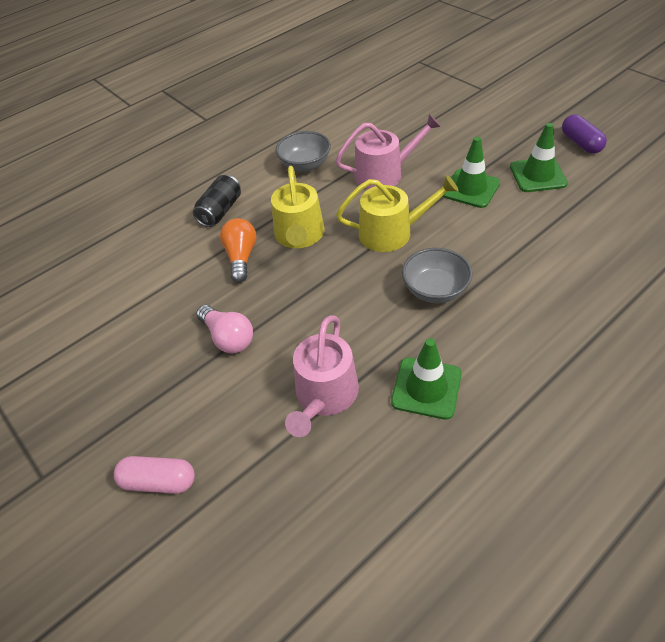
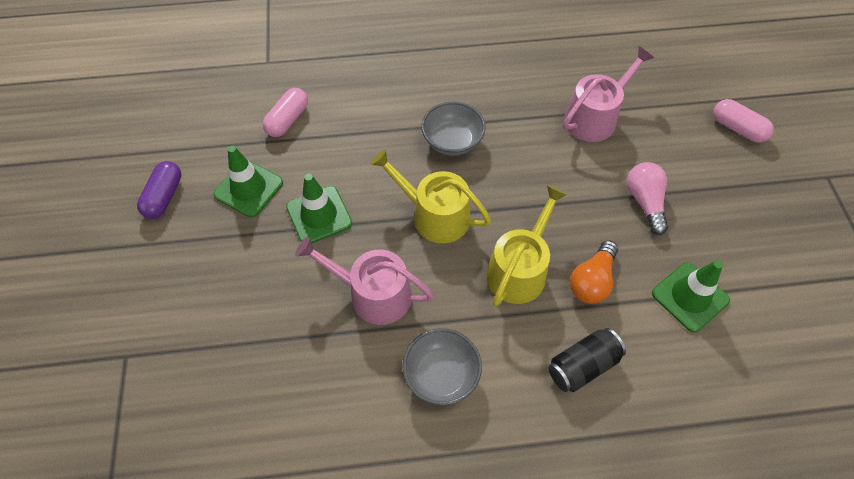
camera: 150 degrees left, 10 degrees up
(426, 388) = (523, 84): green traffic cone -> green traffic cone (690, 297)
(583, 227) = (288, 120): none -> pink capsule

